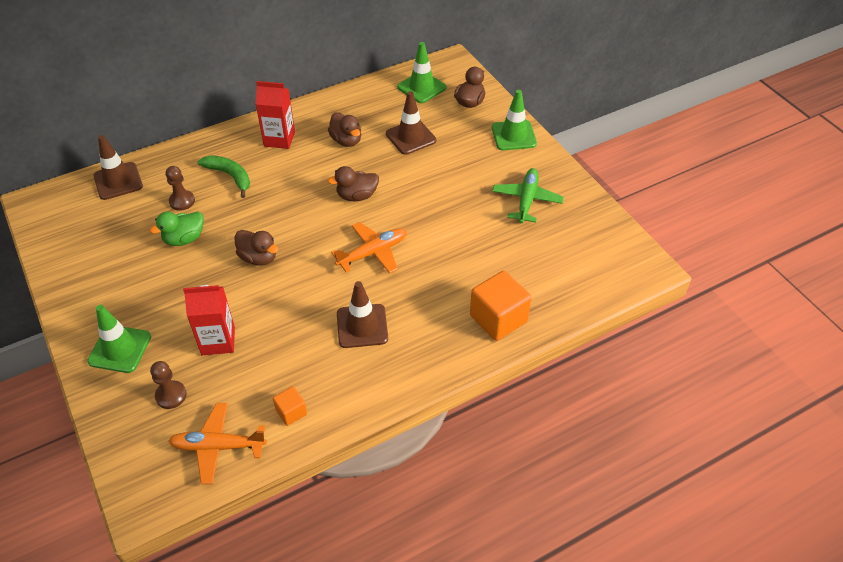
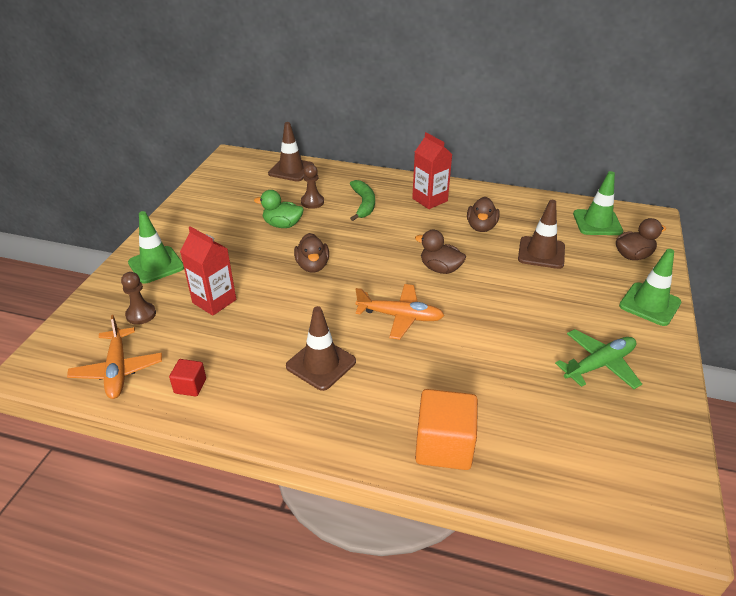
camera: 45 degrees right, 10 degrees down
(218, 446) = (118, 370): orange plane -> orange plane turned 150 degrees counterclockwise
(291, 412) = (190, 386): orange cube -> red cube

